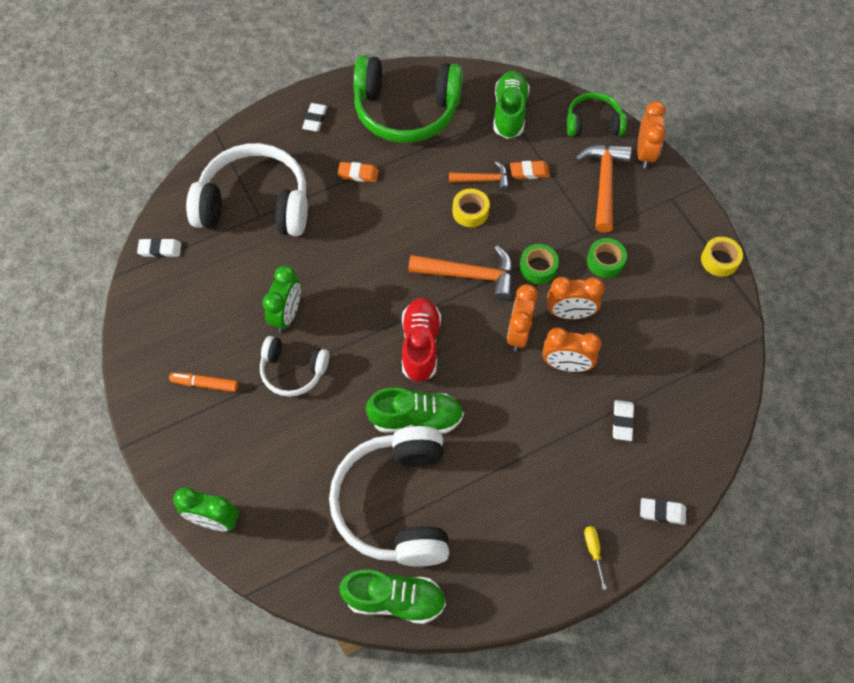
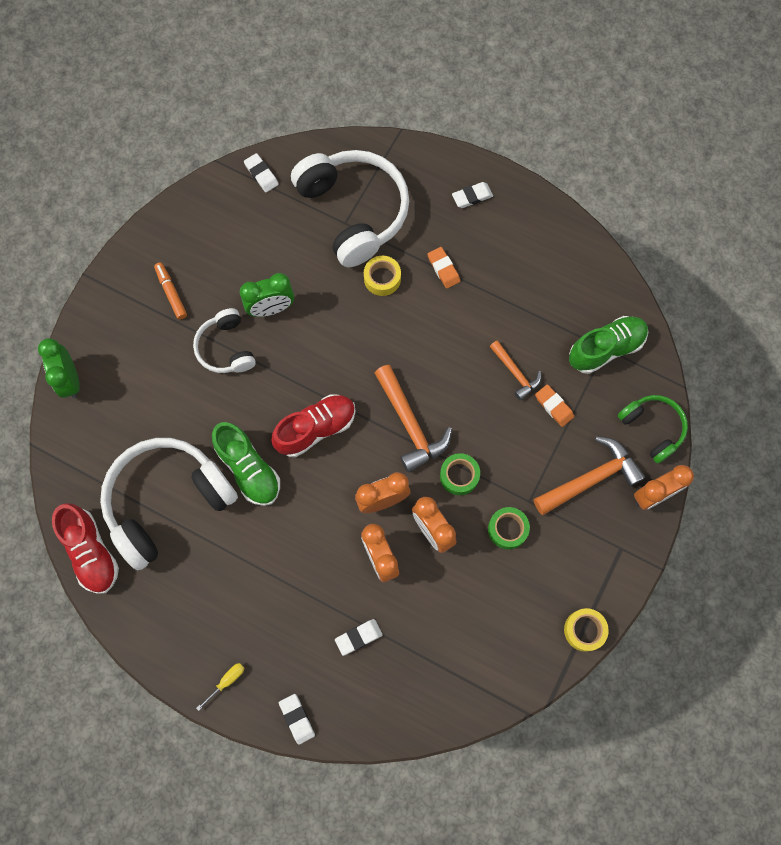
camera: 55 degrees right, 10 degrees up
(394, 599) = (91, 552): green shoe -> red shoe
(406, 110) = (539, 262): green headphones -> none
(470, 212) = (474, 384): yellow tape -> yellow tape (382, 278)

